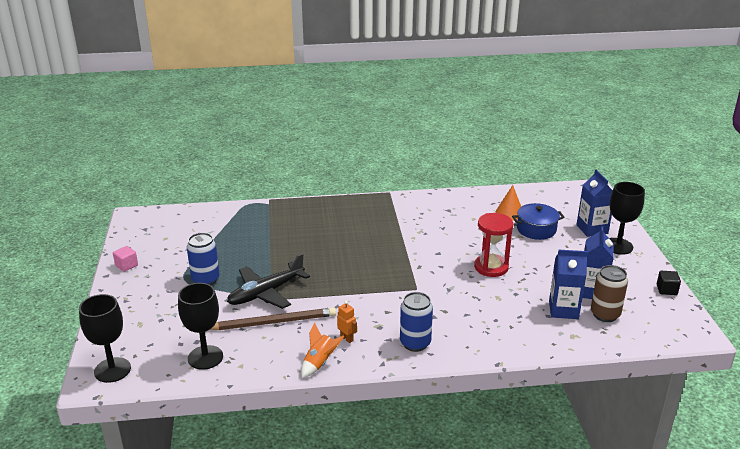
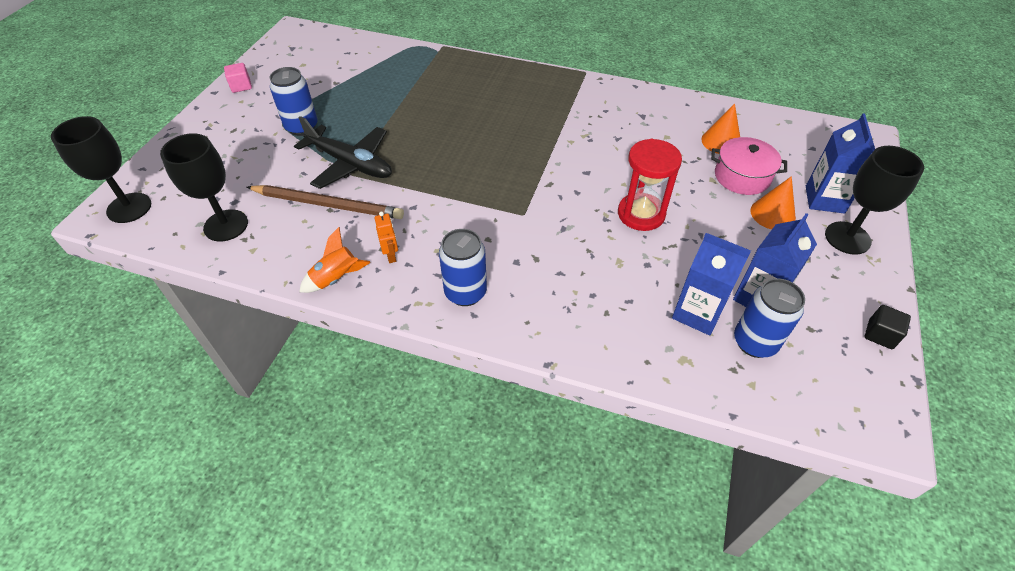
camera: 25 degrees right, 20 degrees up
(266, 293) = (350, 164): black plane -> black plane turned 135 degrees counterclockwise
(536, 229) = (742, 176): blue pot -> pink pot
(568, 245) = (772, 214): none -> orange cone
(605, 314) = (754, 342): brown can -> blue can

